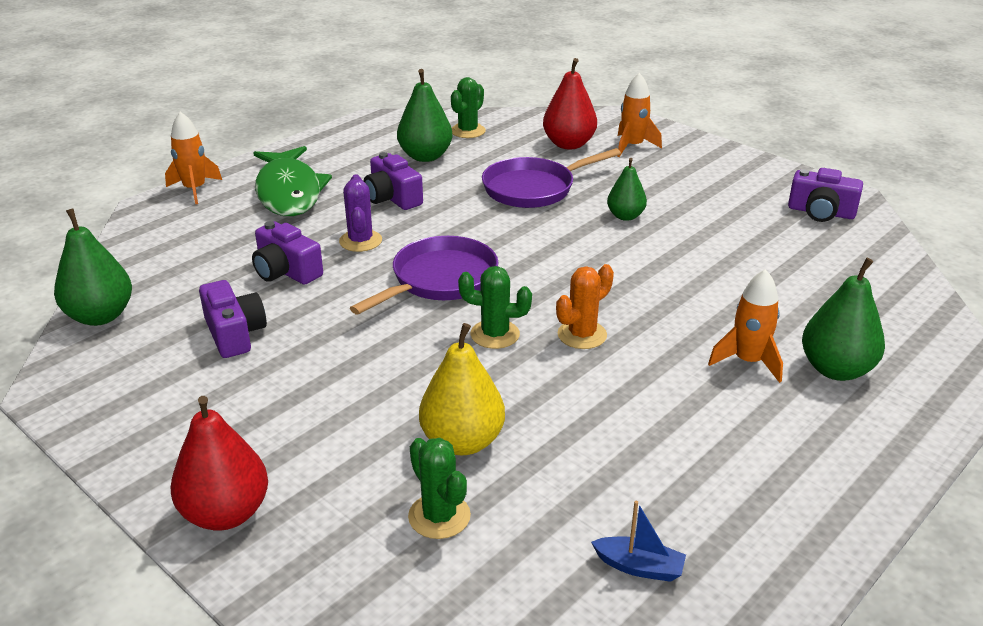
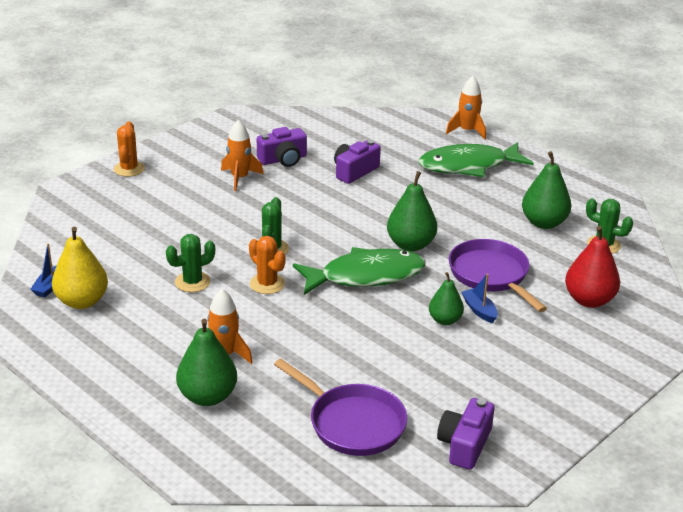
camera: 90 degrees right, 0 degrees up
(100, 316) = (305, 118): green pear -> green pear (410, 245)
(226, 513) = (129, 169): red pear -> orange cactus
(360, 241) = (396, 197): purple cactus -> none
(392, 198) = (465, 208): purple camera -> none
(439, 280) = (341, 228): purple pan -> purple pan (352, 423)
(439, 516) = (108, 227): green cactus -> green cactus (192, 282)
(462, 442) = (165, 235): yellow pear -> yellow pear (82, 301)
(549, 262) = (366, 276): none -> green fish
(601, 197) = (479, 310): none -> blue boat
(632, 146) = (594, 339): orange rocket -> orange rocket (240, 178)

